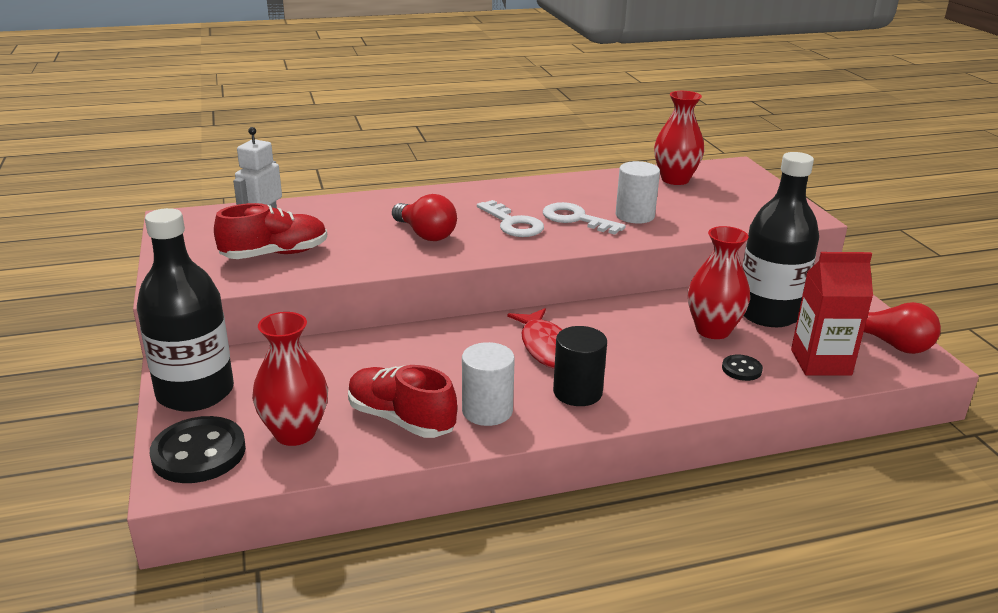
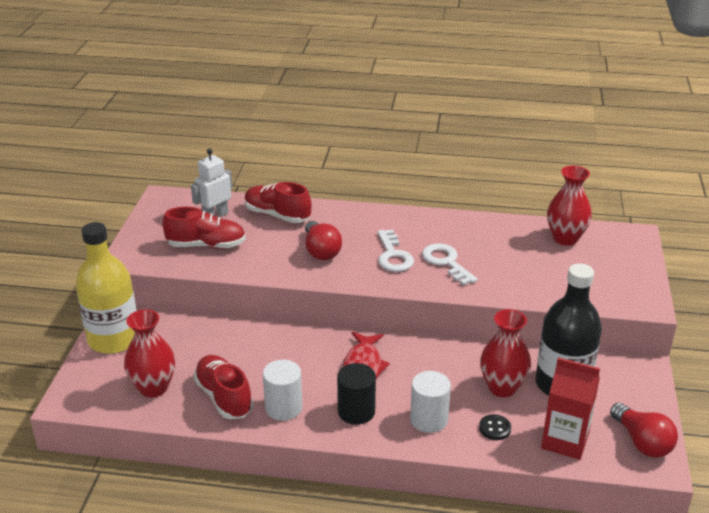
camera: 25 degrees right, 5 degrees up
(195, 392) = (114, 339): black bottle -> yellow bottle
(199, 453) = (91, 385): black button -> none
(342, 211) = (277, 215): none -> red shoe
(635, 215) = (497, 269): white cylinder -> white cylinder (429, 419)

